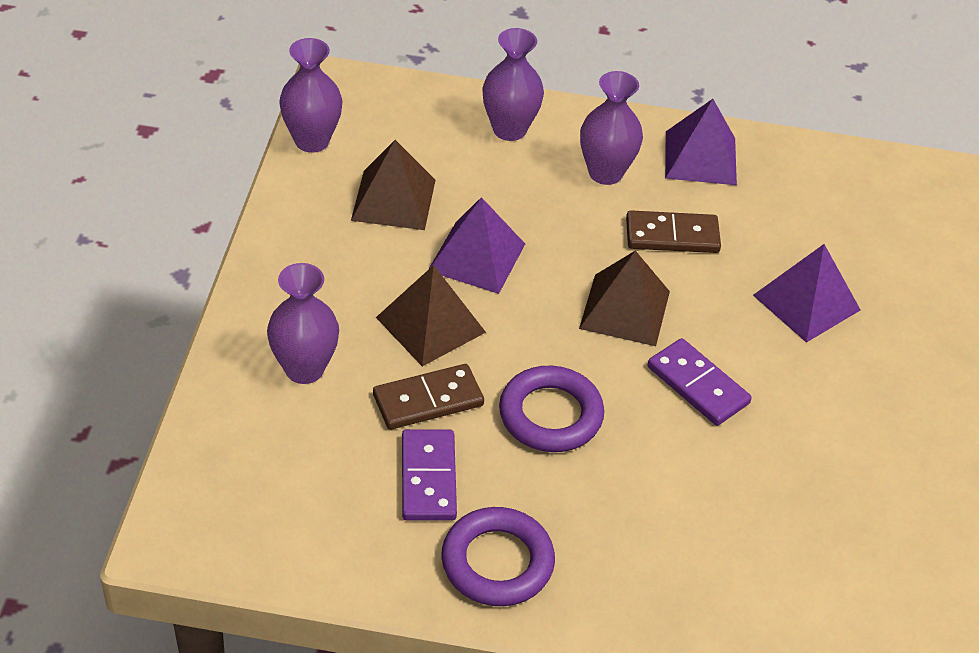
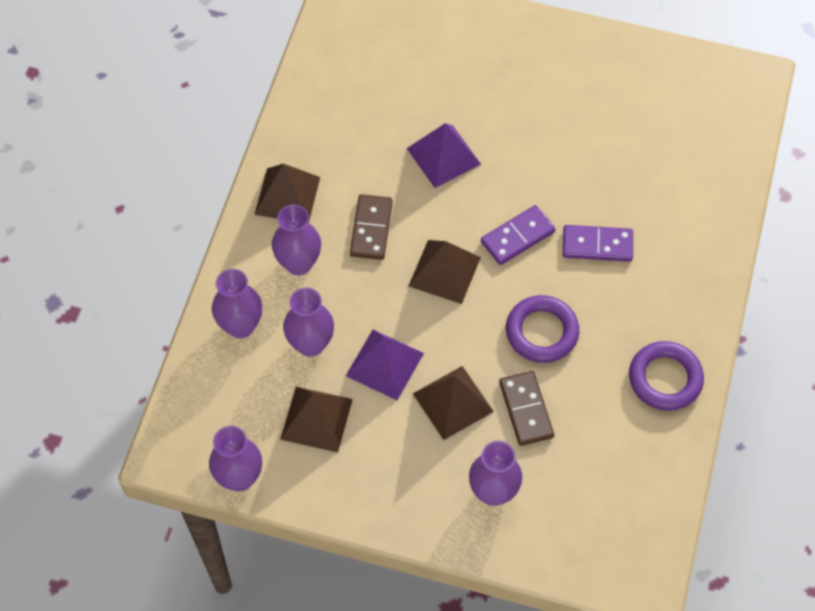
camera: 80 degrees left, 15 degrees up
(428, 478) = (595, 415): purple domino -> purple domino (597, 245)
(494, 189) = (310, 344): none -> purple vase
(700, 157) = (287, 195): purple pyramid -> brown pyramid

